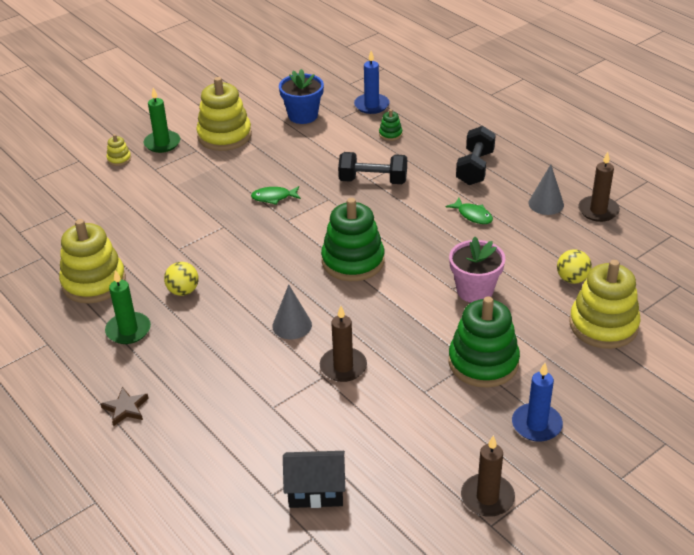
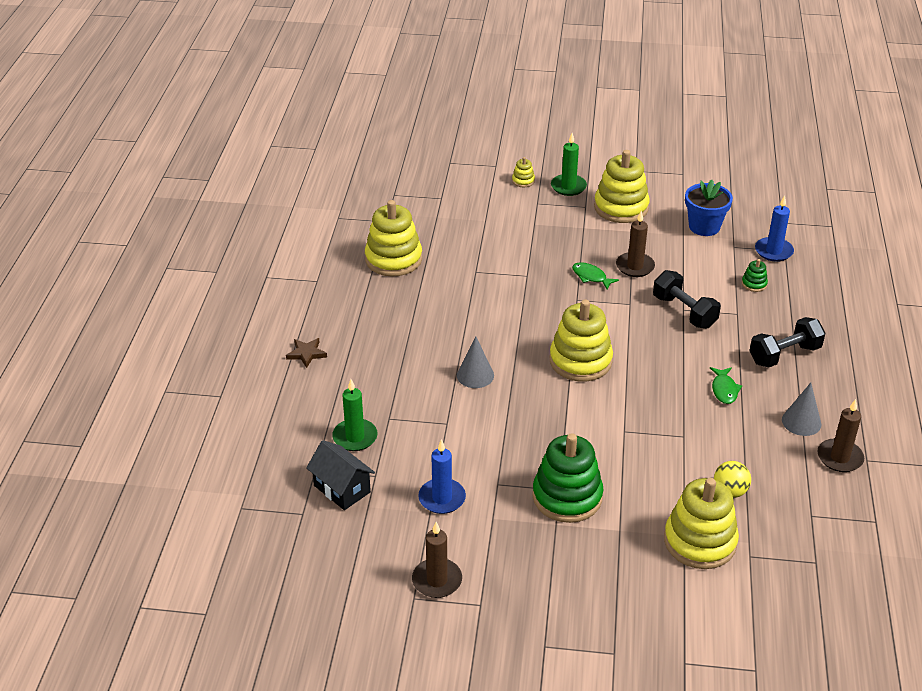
camera: 45 degrees right, 0 degrees up
(128, 330) = (372, 305): green candle -> green candle (355, 437)
(183, 291) = (439, 303): yellow ball -> none
(343, 367) = (468, 427): brown candle -> brown candle (635, 266)
(353, 261) = (580, 361): green stacking toy -> yellow stacking toy
(475, 291) = (638, 444): pink flower pot -> none
(536, 425) = (540, 565): blue candle -> blue candle (442, 498)

